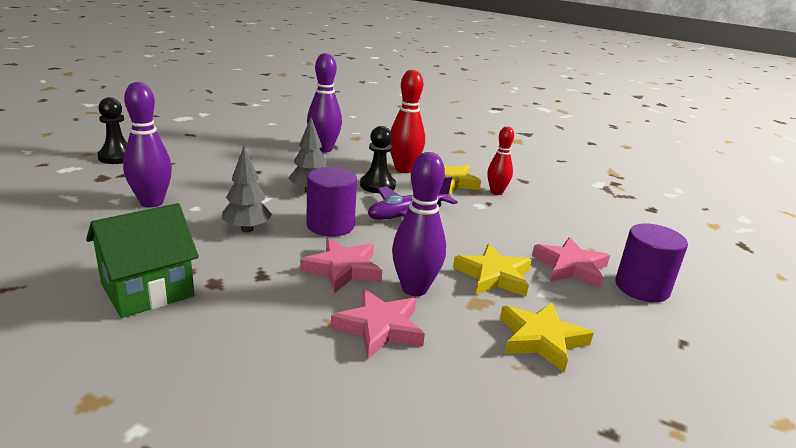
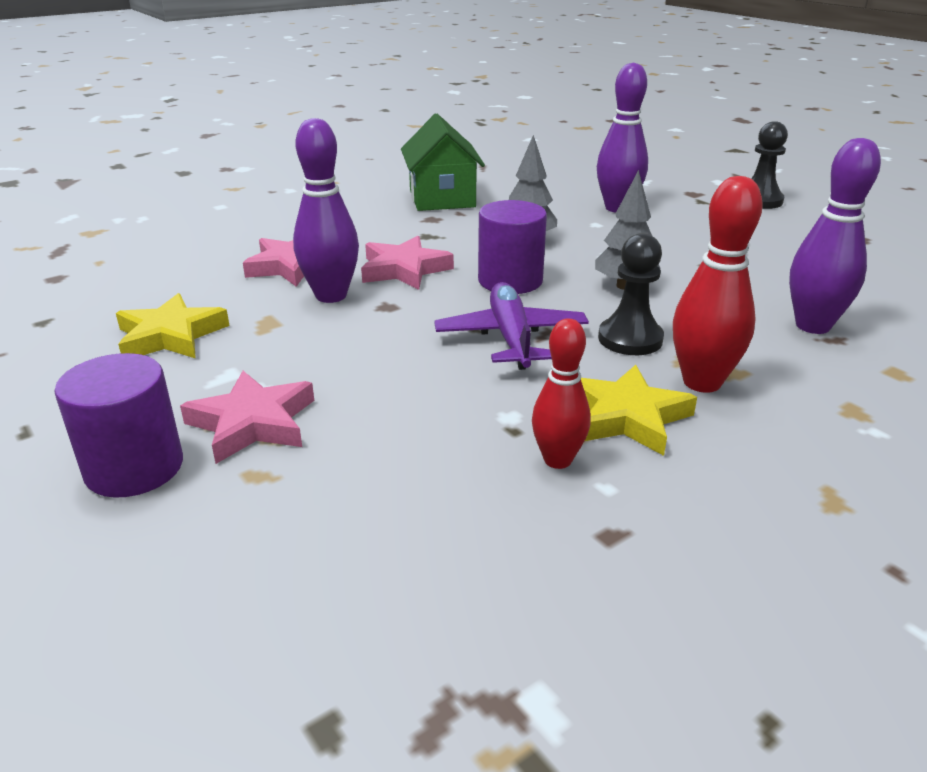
camera: 120 degrees right, 5 degrees up
(494, 276) = (301, 350): yellow star -> none

